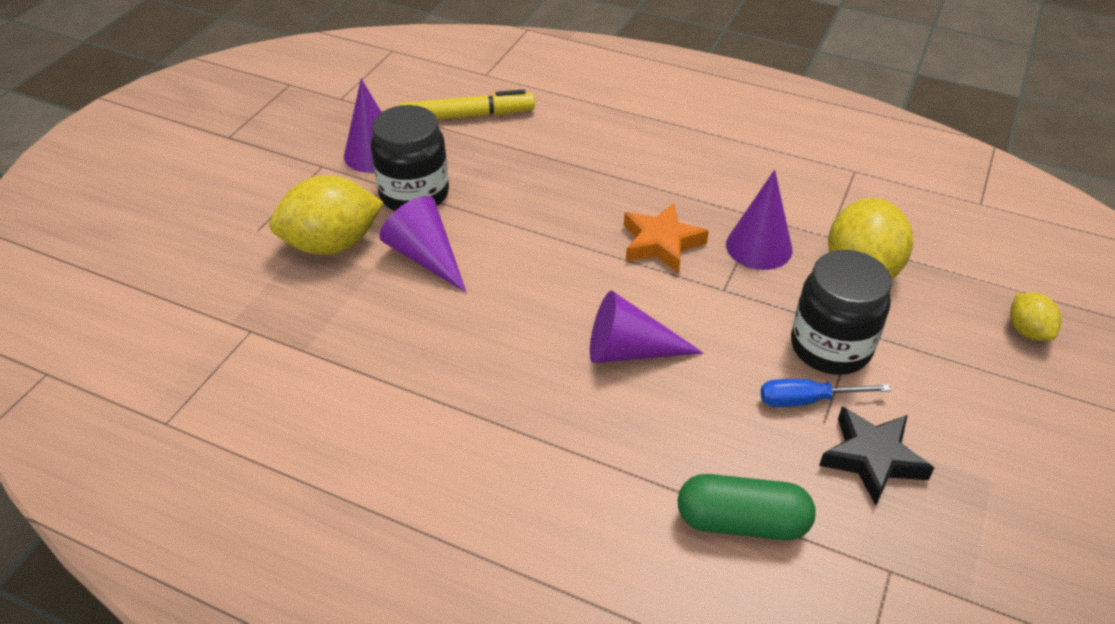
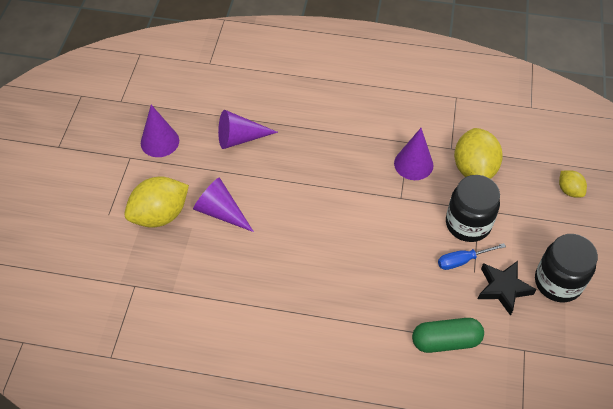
camera: 15 degrees left, 10 degrees up
(414, 194) = (197, 167): black jar -> black jar (558, 282)
(467, 116) = (209, 100): yellow marker -> none
(630, 351) = (359, 250): purple cone -> purple cone (240, 138)
(661, 243) = (357, 173): orange star -> none

